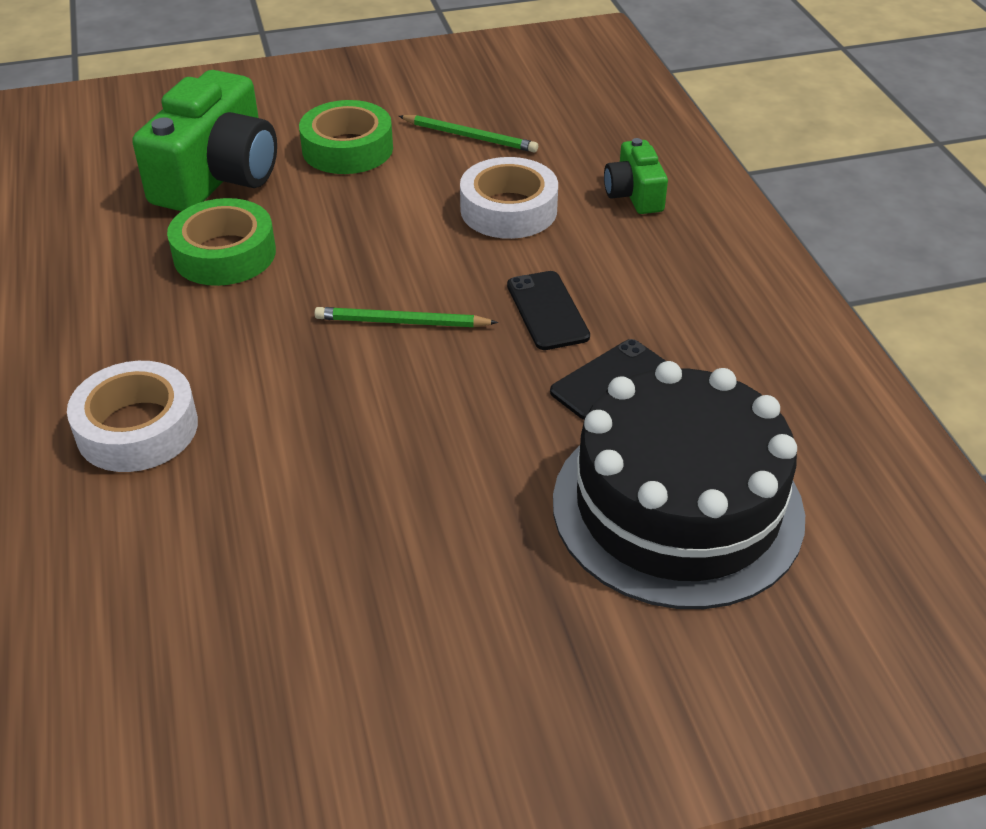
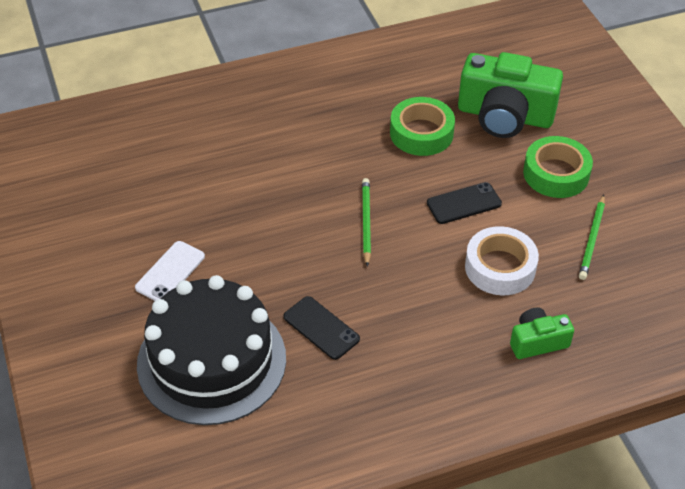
camera: 85 degrees right, 5 degrees up
(137, 428) = (265, 126): white tape -> none
(477, 565) = (170, 272): none -> white phone
(547, 311) = (387, 294): black phone -> black phone (464, 203)

